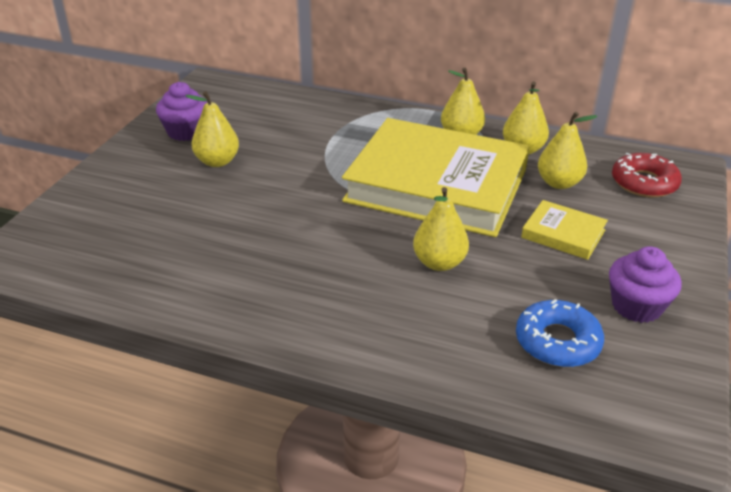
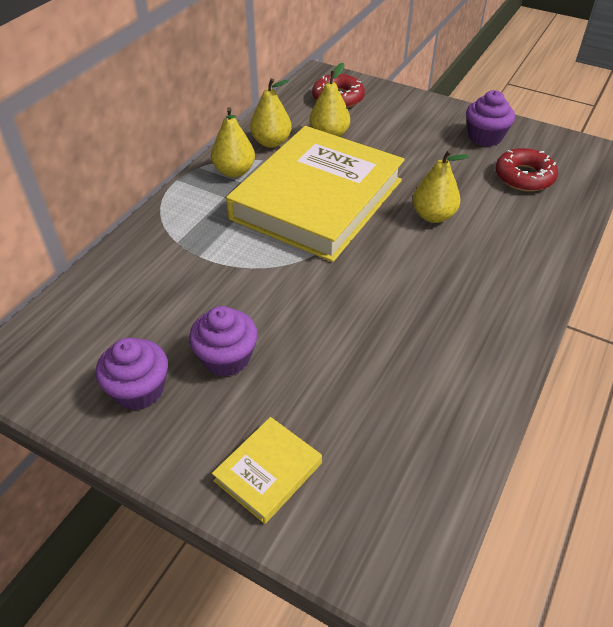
camera: 80 degrees left, 10 degrees up
(217, 161) = (226, 358): yellow pear -> purple cupcake
(557, 342) = (524, 177): blue donut -> red donut
(563, 234) = (400, 148): yellow book -> yellow book (268, 472)

